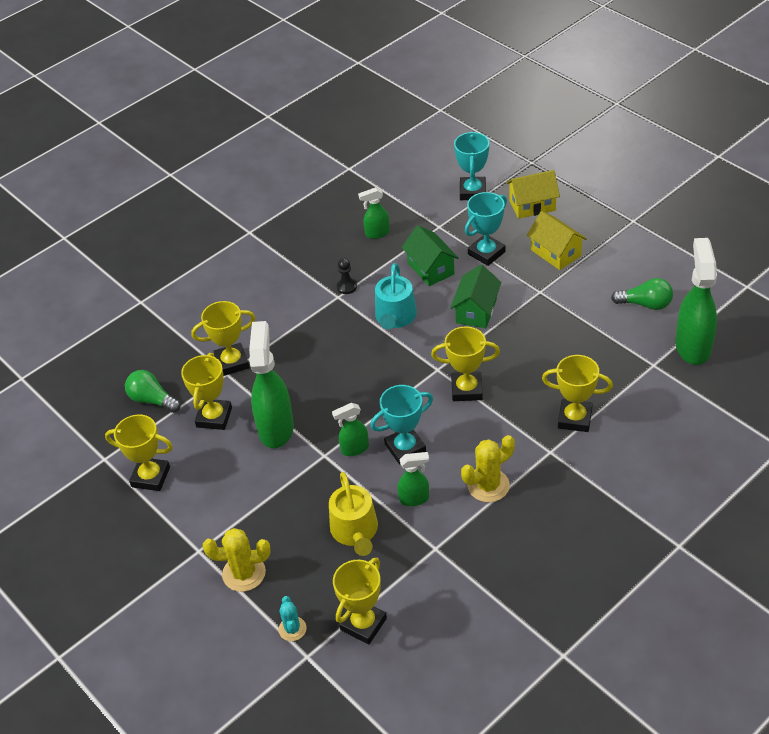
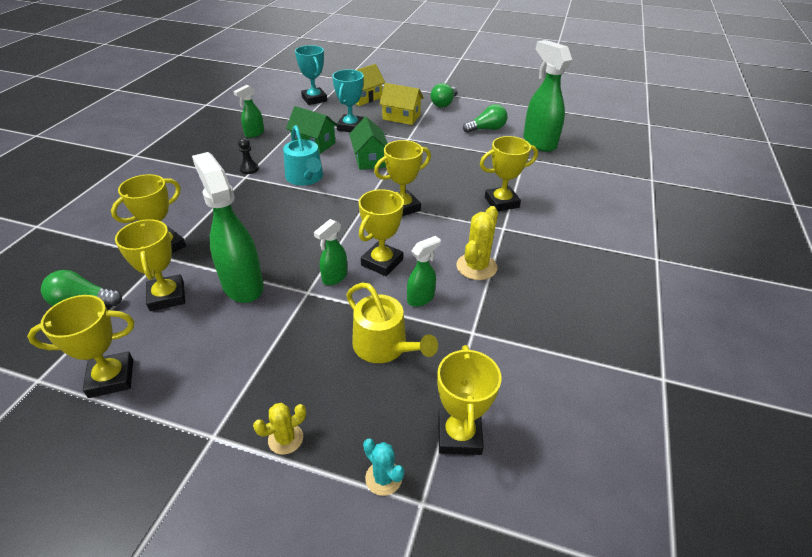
camera: 35 degrees left, 5 degrees down
(244, 573) = (285, 439): yellow cactus -> yellow cactus, size x0.62
(405, 448) = (382, 262): turquoise trophy -> yellow trophy
(626, 243) = (444, 103): none -> green light bulb

